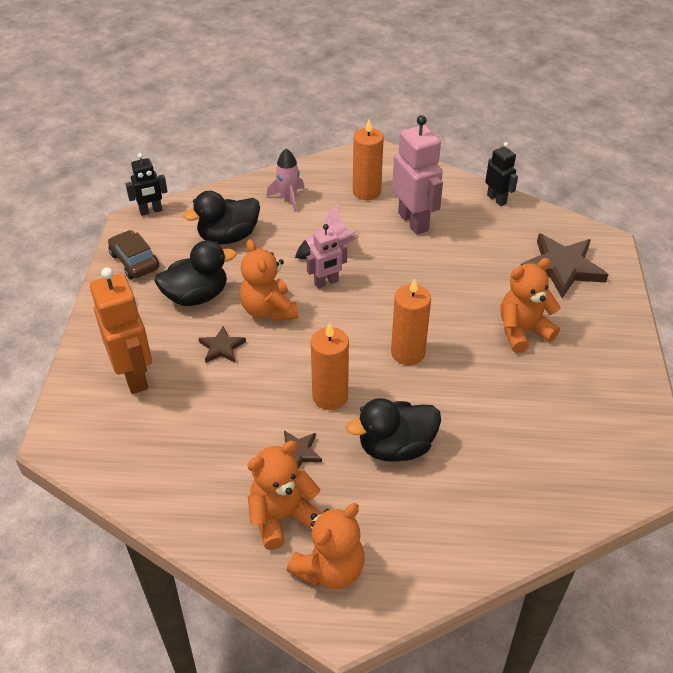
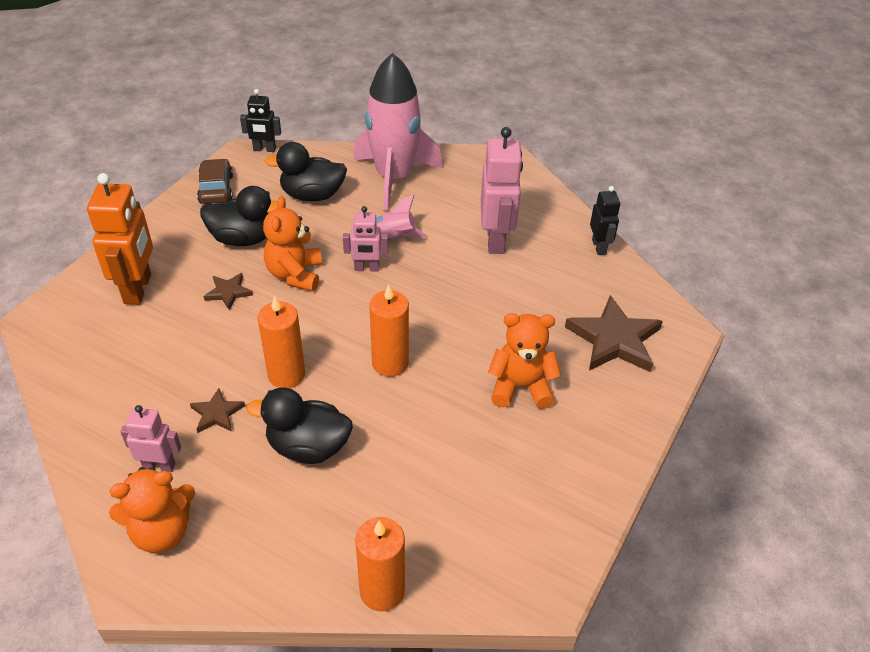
camera: 25 degrees right, 0 degrees up
(282, 517) = (159, 465): orange teddy bear -> pink robot
(288, 198) = (394, 178): pink rocket -> pink rocket, size x2.21
(366, 192) = (473, 196): orange candle -> orange candle (382, 591)

